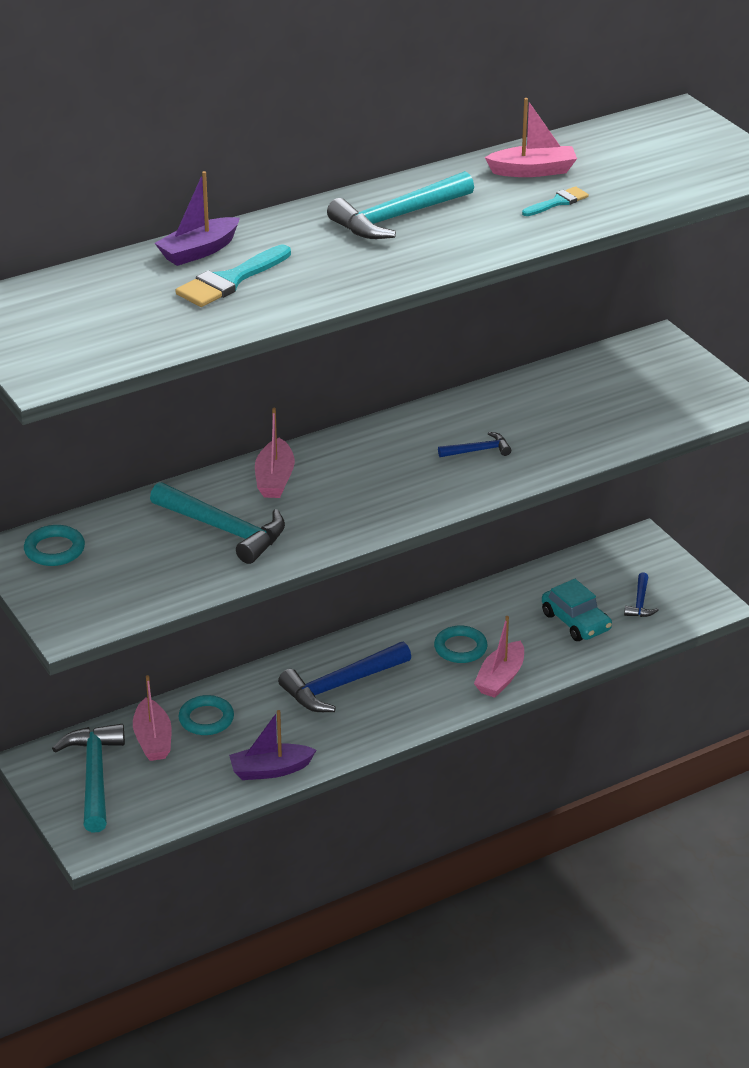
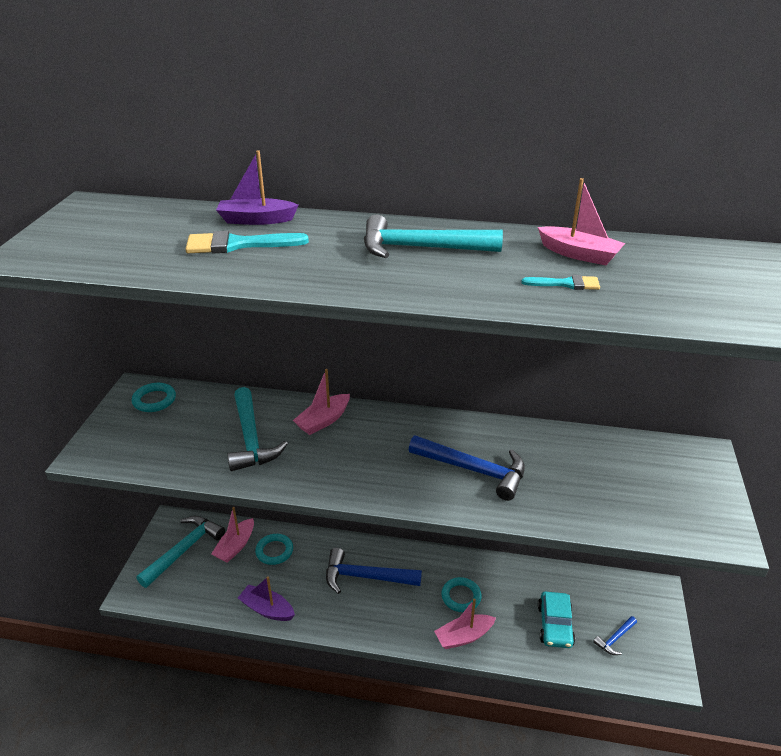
camera: 40 degrees right, 0 degrees up
(478, 450) = (474, 470): blue hammer -> blue hammer, size x1.99

